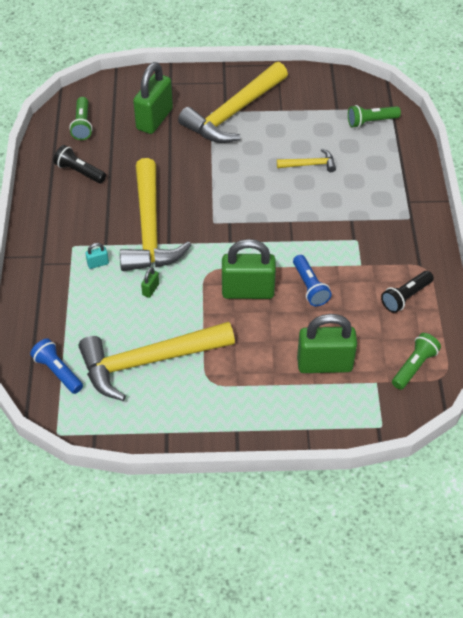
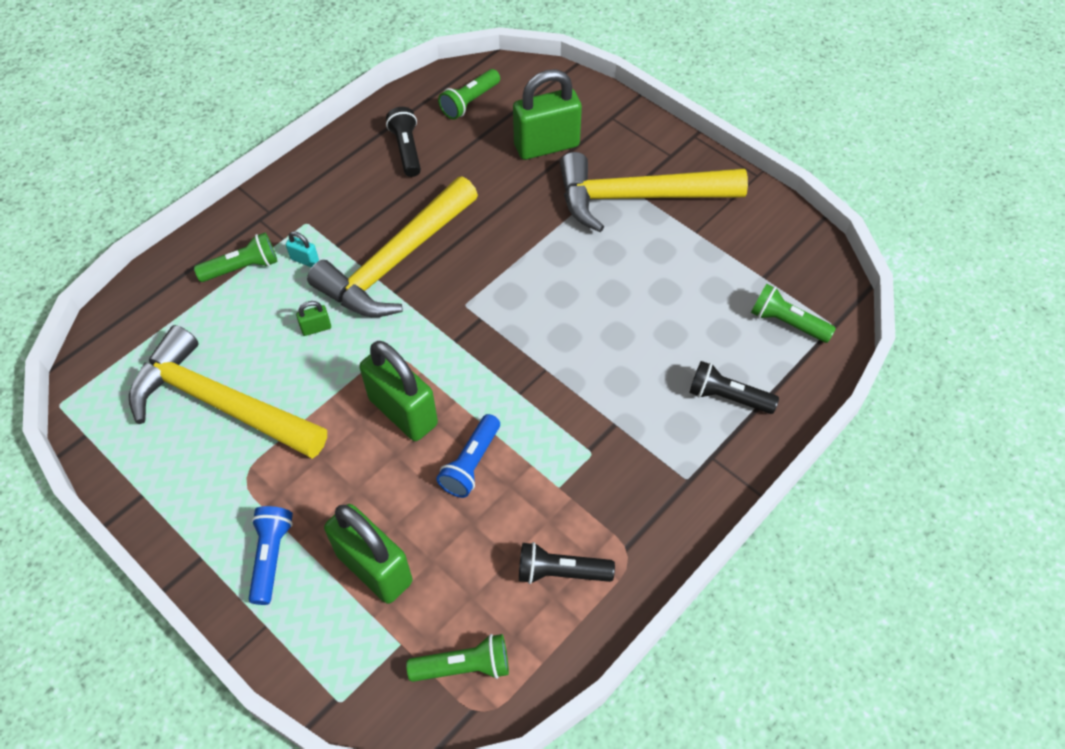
camera: 45 degrees right, 5 degrees up
(58, 371) = (137, 341): blue flashlight -> blue flashlight (271, 556)
(67, 293) = (242, 268): none -> green flashlight
(309, 164) = (648, 320): yellow hammer -> none
(384, 172) = (727, 397): none -> black flashlight

